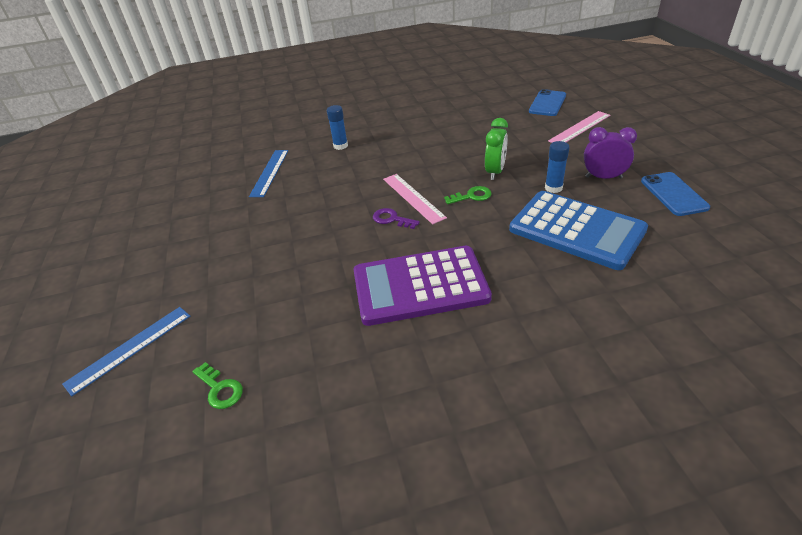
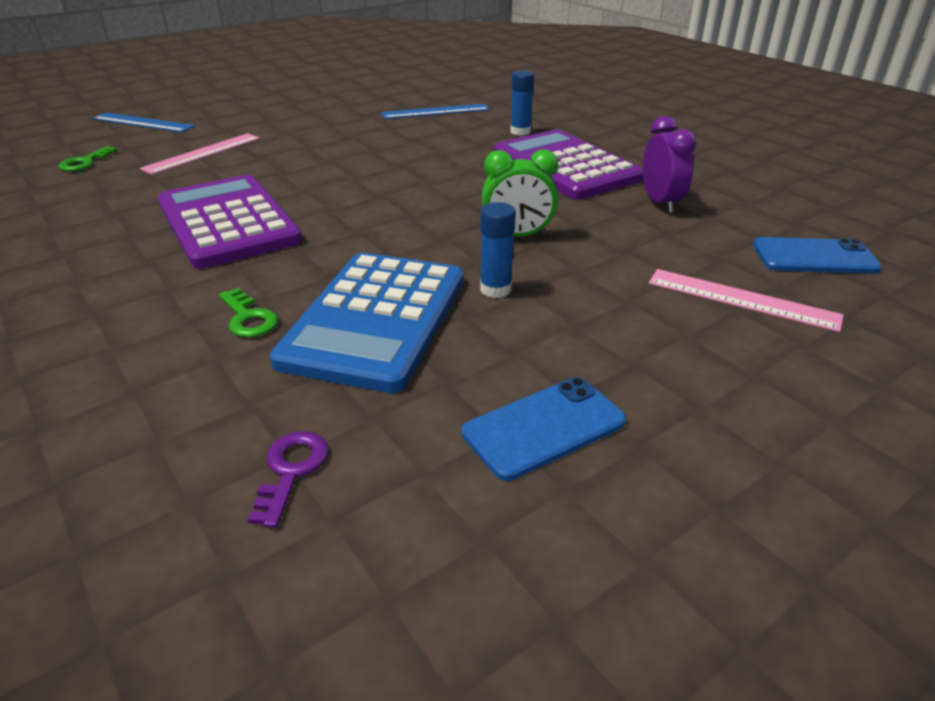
camera: 65 degrees right, 5 degrees down
(392, 219) = (362, 186): purple key -> purple key (291, 471)
(409, 141) = (565, 166): none -> purple calculator
(413, 198) = (416, 191): pink ruler -> pink ruler (202, 153)
(471, 196) = (438, 227): green key -> green key (248, 318)
(603, 177) = (561, 337): purple clock -> purple clock (660, 203)

